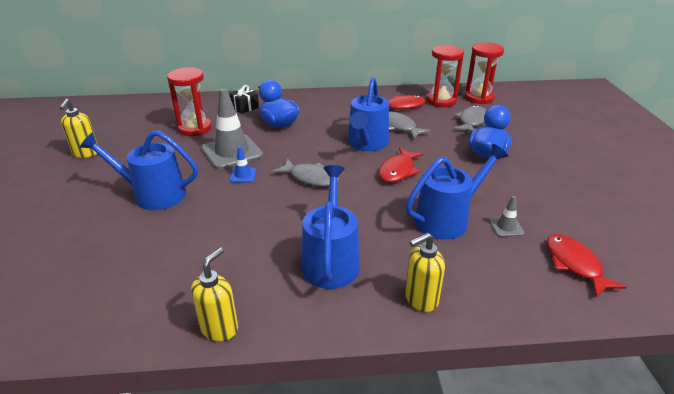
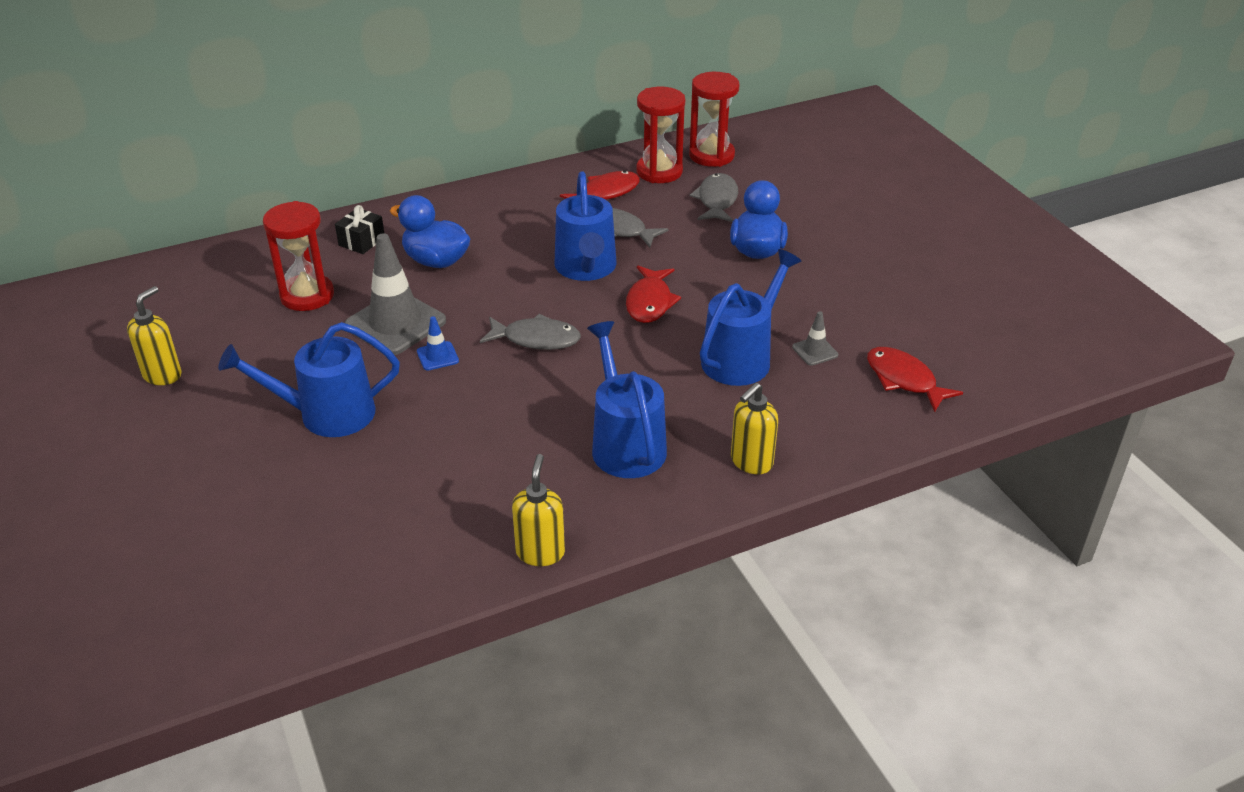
camera: 20 degrees left, 5 degrees up
(86, 153) = (162, 375): yellow soap dispenser -> yellow soap dispenser turned 135 degrees counterclockwise

